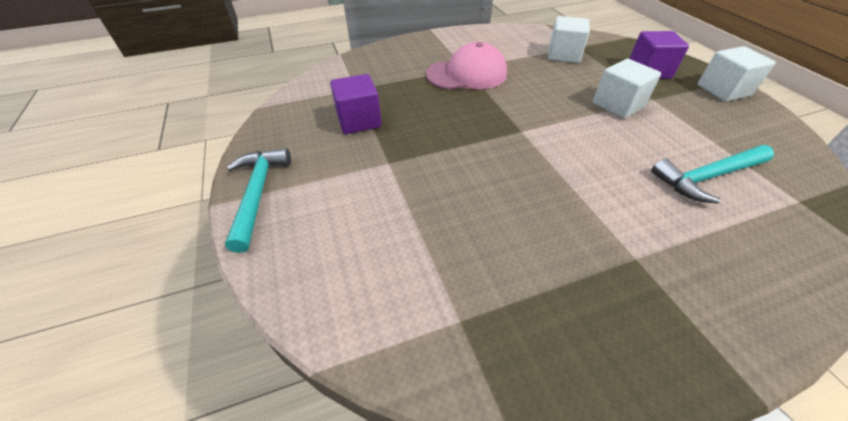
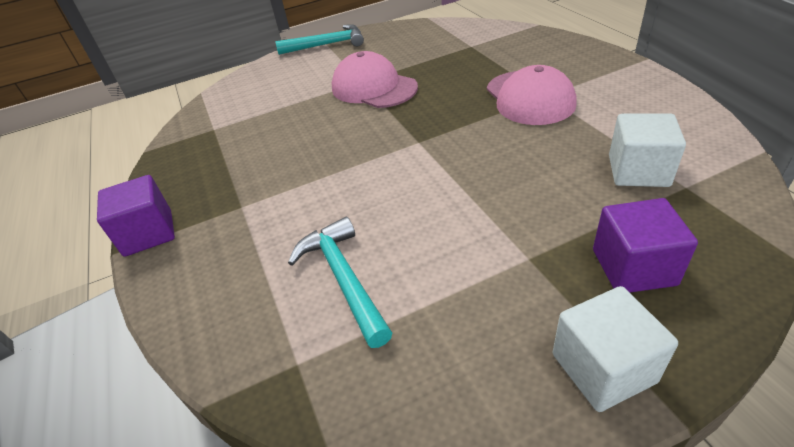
camera: 90 degrees right, 5 degrees down
(359, 120) = (417, 58): purple cube -> purple cube (148, 233)
(410, 153) = (374, 88): none -> pink cap
(618, 105) = (496, 217): white cube -> none

